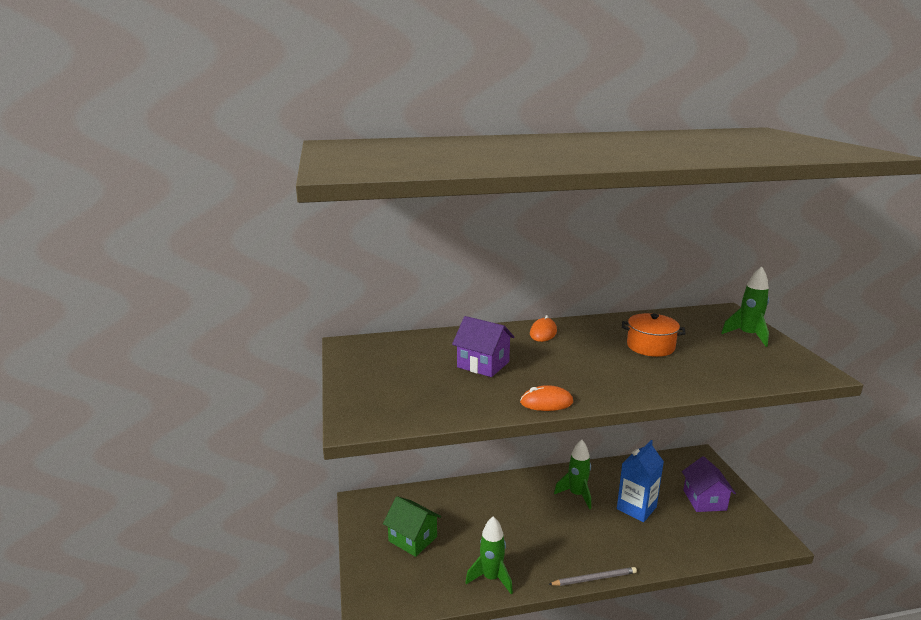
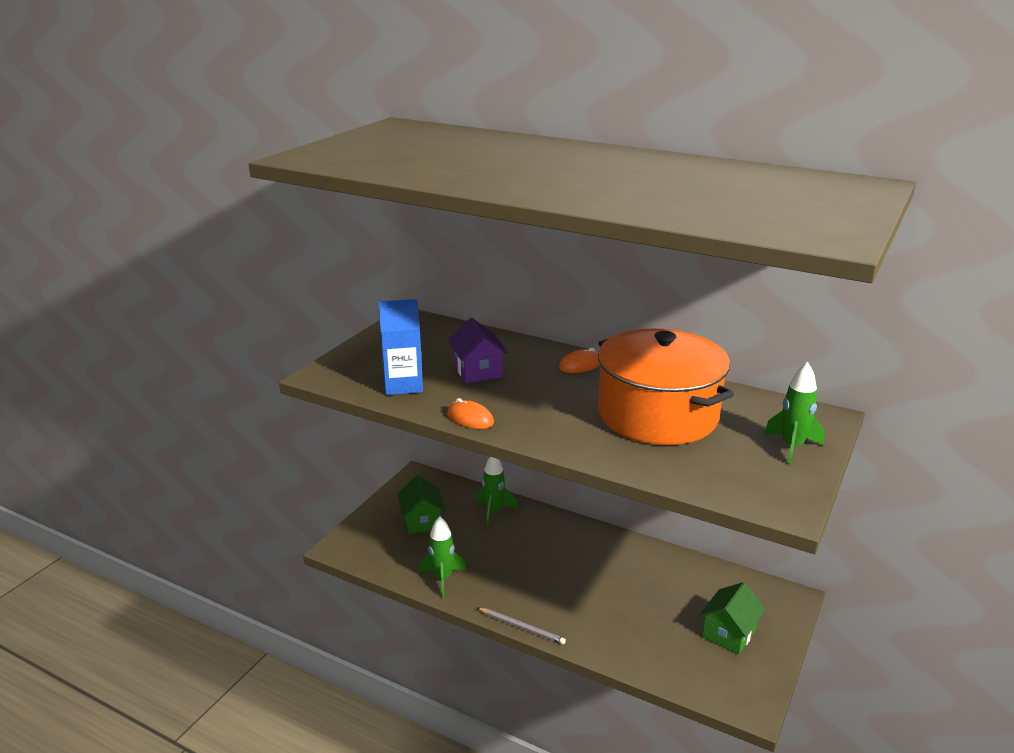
camera: 40 degrees right, 5 degrees up
(576, 495) = (602, 561): green rocket -> green rocket (494, 512)
(636, 508) = (644, 601): blue carton -> blue carton (403, 385)
(650, 346) = (657, 415): orange pot -> orange pot, size x2.15
(704, 500) = (728, 633): purple house -> green house

